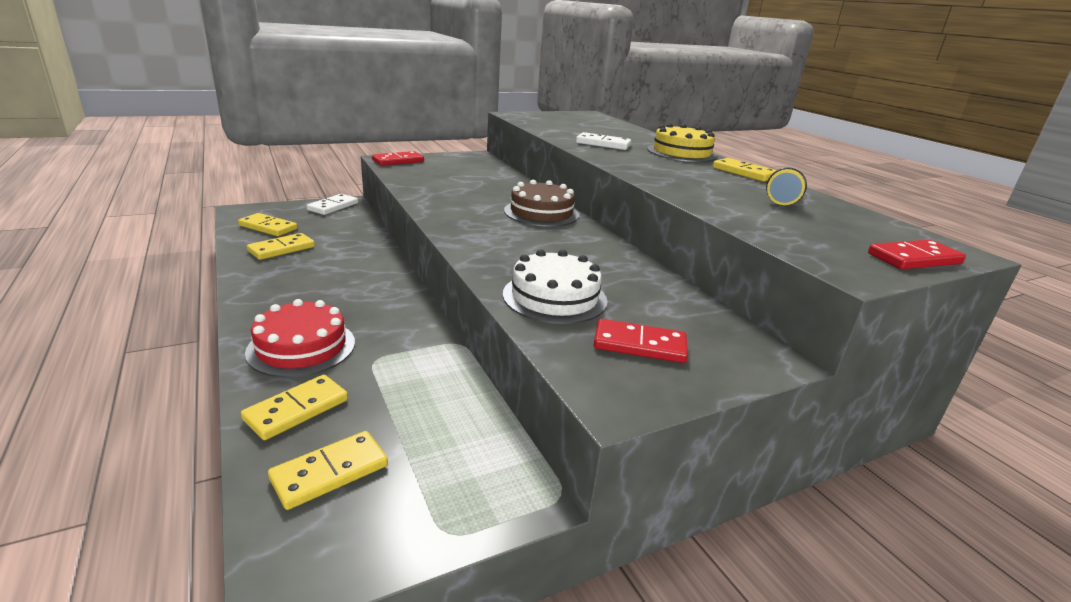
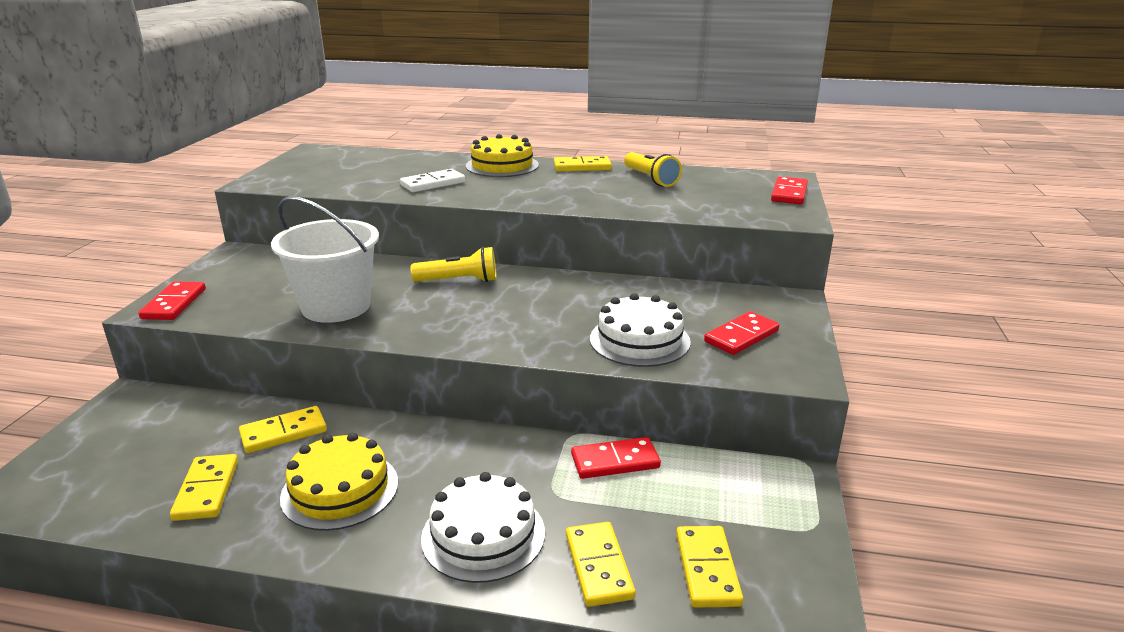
camera: 50 degrees left, 0 degrees up
(268, 227) = (112, 485): yellow domino -> yellow domino (283, 432)
(301, 347) = (483, 535): red cake -> white cake
(312, 283) = (340, 489): none -> yellow cake
(333, 206) = (123, 412): white domino -> none
(443, 374) = (615, 461): none -> red domino
(450, 192) = (336, 306): none -> white bucket
(541, 213) = (459, 281): brown cake -> yellow flashlight

